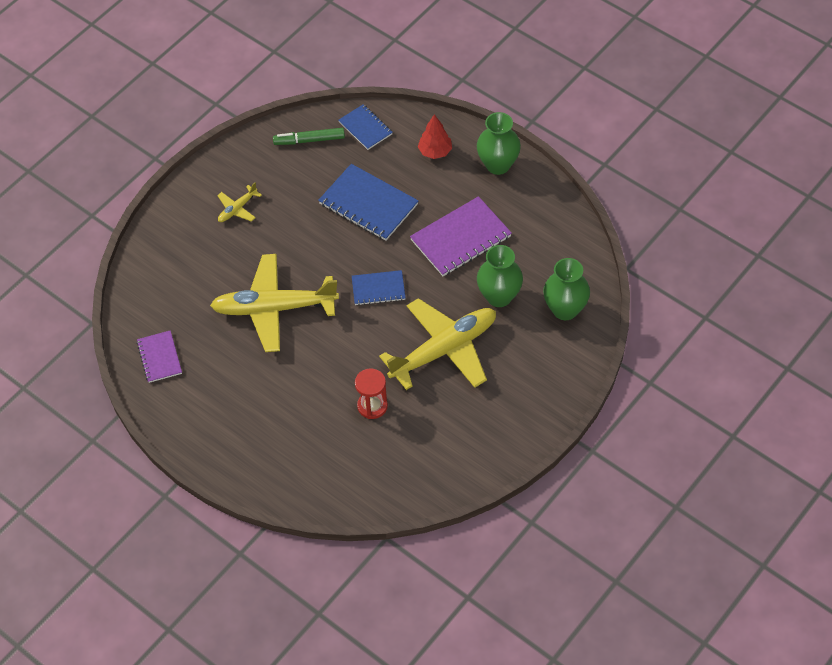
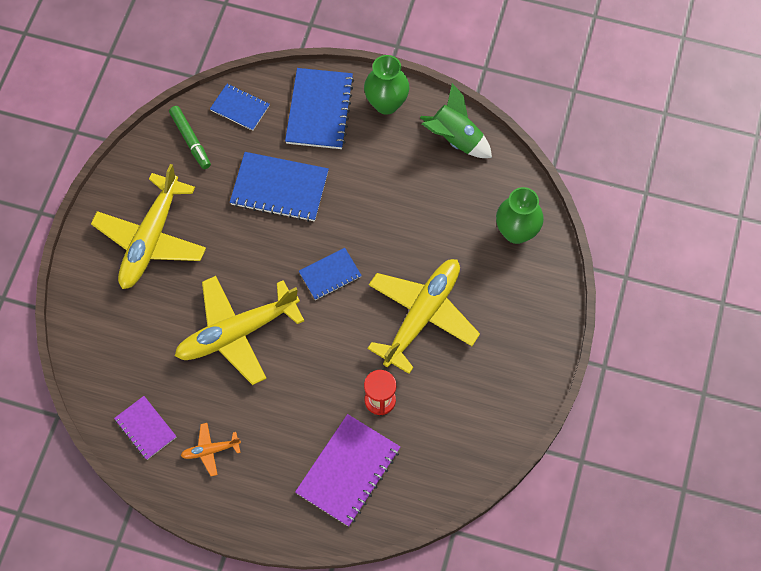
camera: 25 degrees left, 10 degrees up
(206, 394) = (210, 450): none -> orange plane
(237, 209) = (151, 239): yellow plane -> yellow plane, size x2.29
(310, 140) = (190, 140): green marker -> green marker turned 90 degrees counterclockwise
(435, 152) = (319, 110): red tree -> blue notebook
(461, 238) = (385, 193): purple notebook -> purple notebook (348, 471)
(499, 296) = (449, 241): green vase -> none
(547, 214) = (455, 138): none -> green rocket

